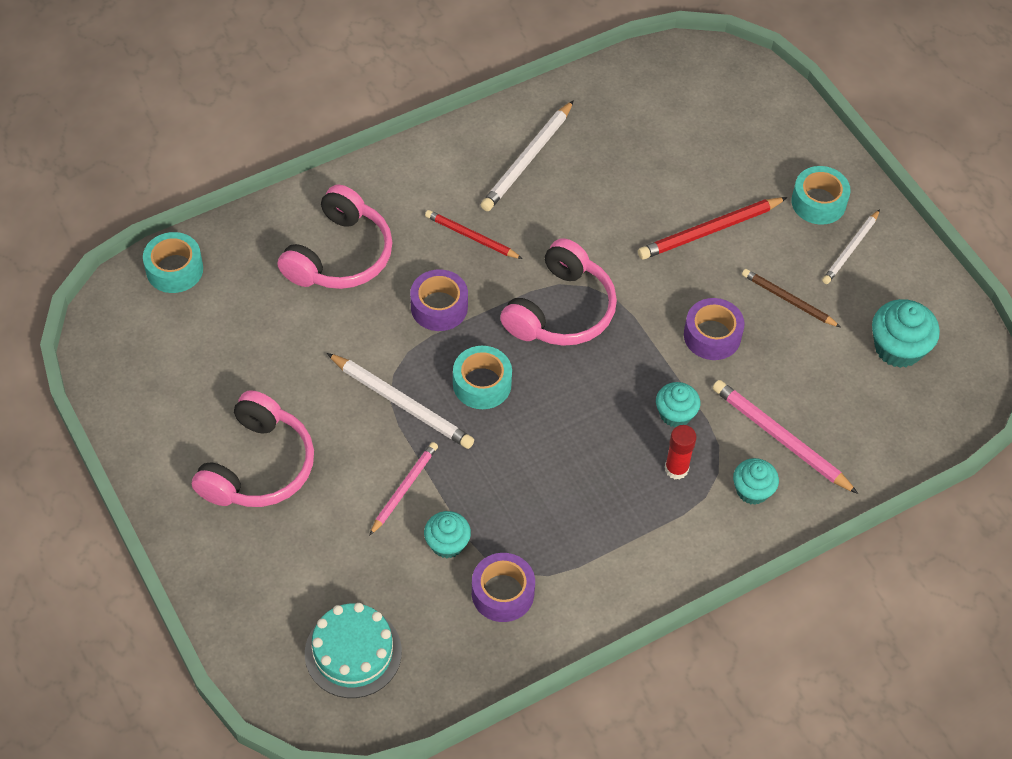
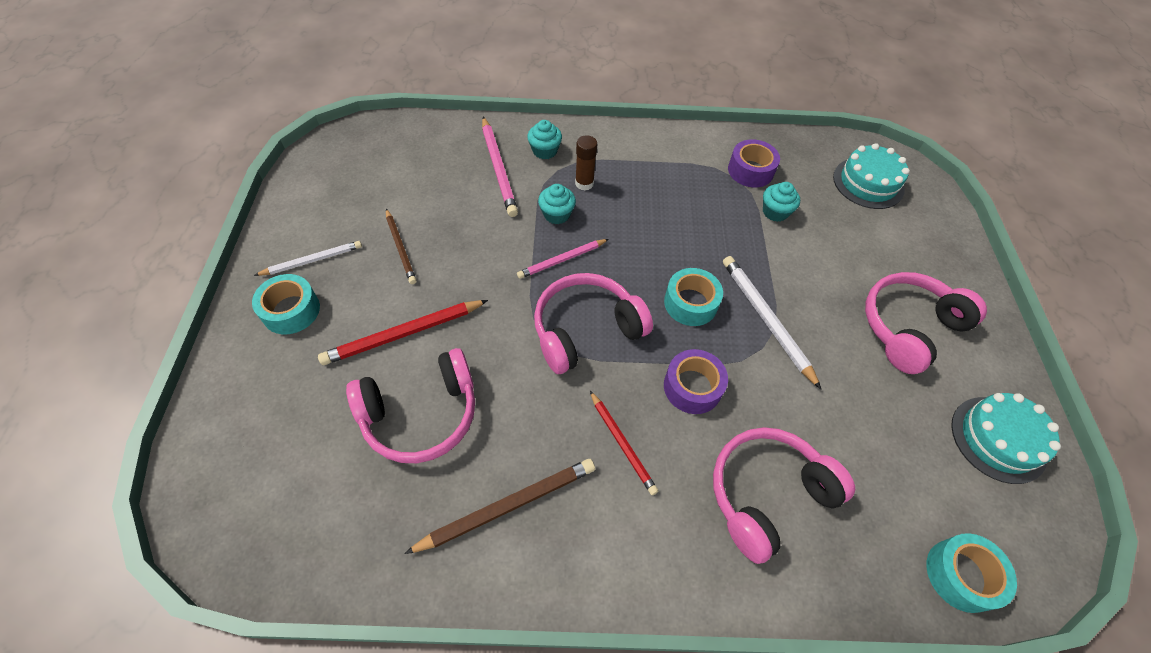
camera: 150 degrees left, 0 degrees up
(155, 391) = (998, 439): none -> turquoise cake
(404, 489) = (792, 258): pink pencil -> pink pencil (562, 260)
(527, 159) = (507, 506): white pencil -> brown pencil
(640, 183) = (421, 414): none -> pink headphones
(676, 469) = (584, 183): red glue stick -> brown glue stick
(710, 230) = (404, 334): red pencil -> red pencil turned 150 degrees clockwise
(712, 336) = (482, 251): purple tape -> none
(898, 348) = (362, 181): turquoise cupcake -> none

